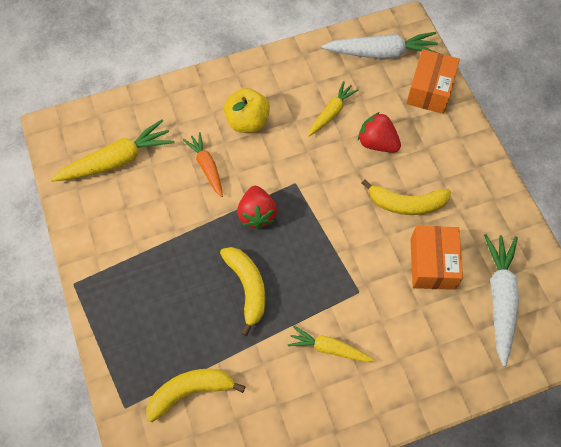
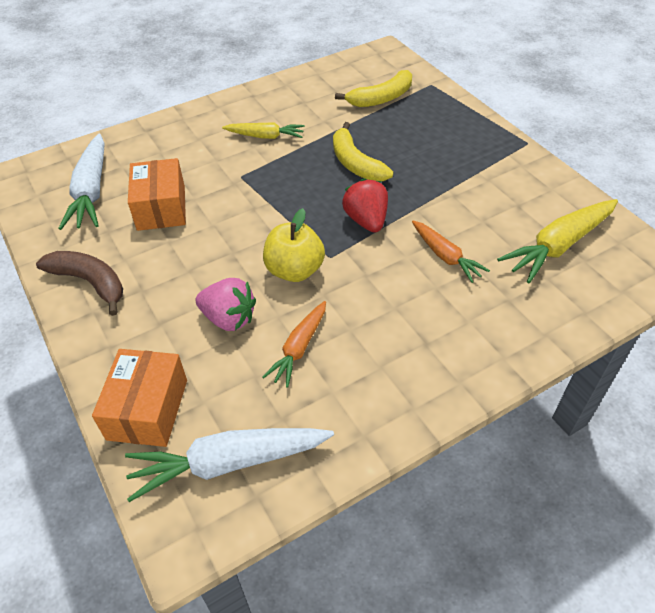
camera: 170 degrees right, 15 degrees down
(247, 122) = (415, 316): yellow apple -> yellow apple (294, 270)
(331, 113) = (299, 348): yellow carrot -> orange carrot
(377, 143) = (229, 318): red strawberry -> pink strawberry
(406, 204) = (189, 257): yellow banana -> none
(482, 193) = (90, 282): none -> brown banana

